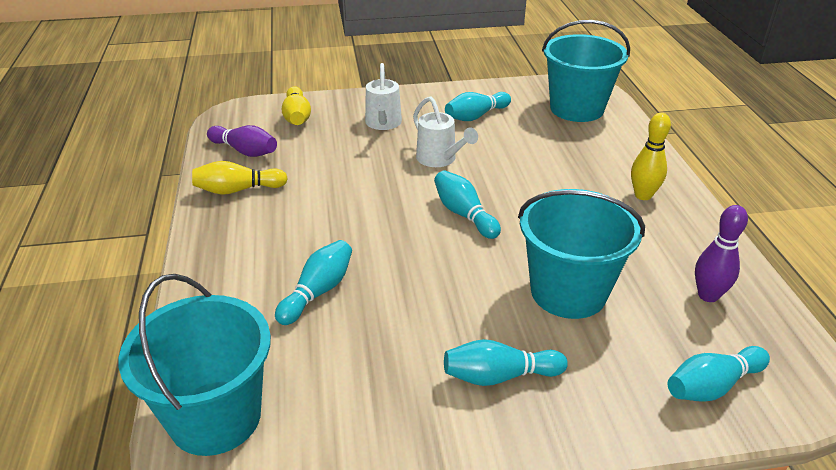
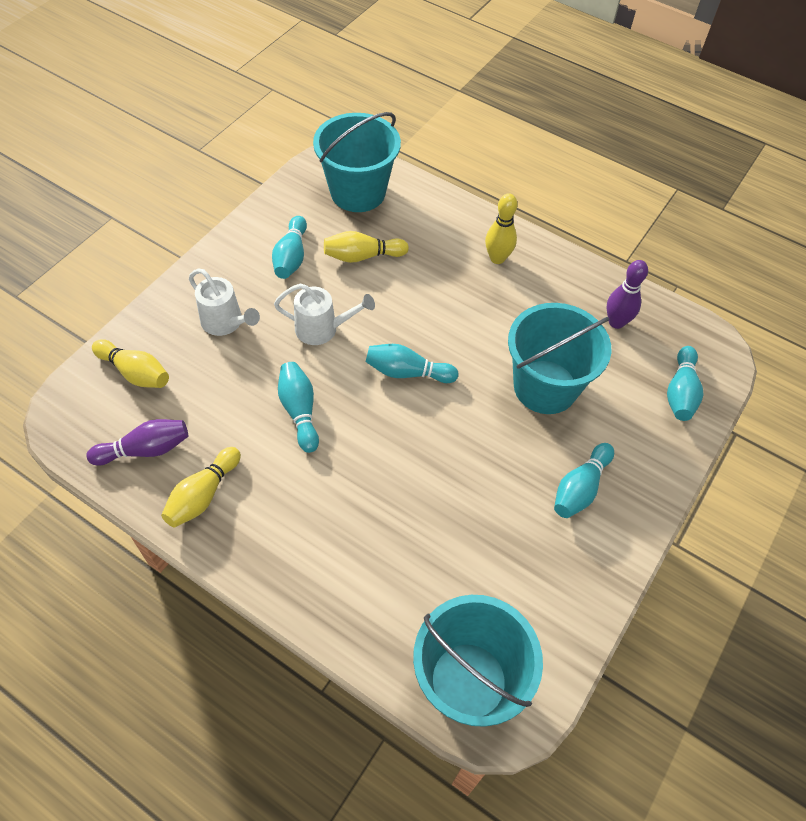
camera: 50 degrees left, 20 degrees up
(318, 292) = (399, 530): turquoise bowling pin -> turquoise bowling pin (299, 411)
(528, 140) = (362, 256): none -> yellow bowling pin

